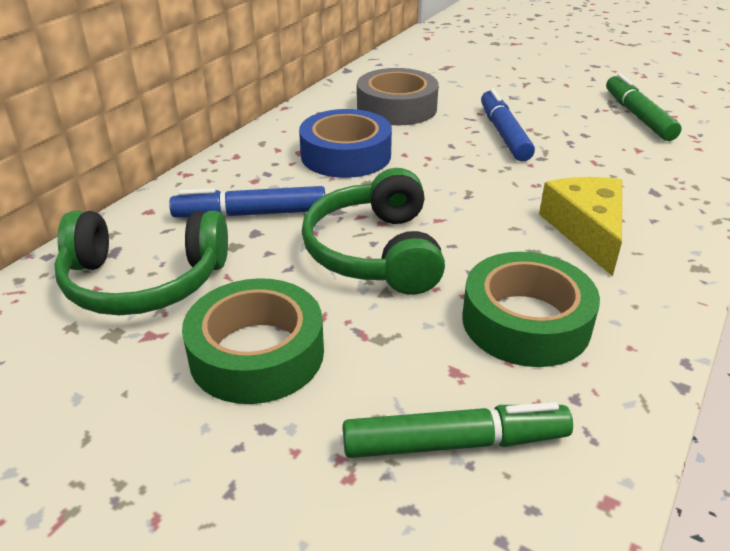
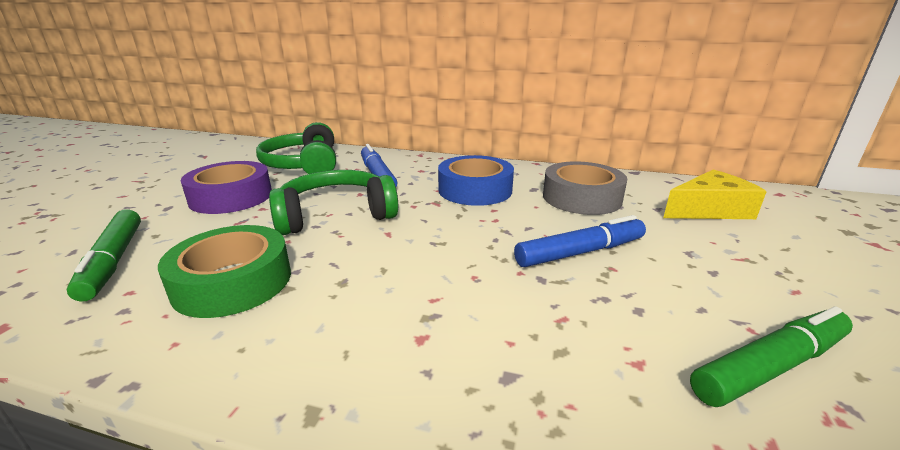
camera: 75 degrees right, 10 degrees down
(257, 353) = (231, 197): green tape -> purple tape
(586, 230) = (386, 313): yellow cheese -> yellow cheese (709, 210)

